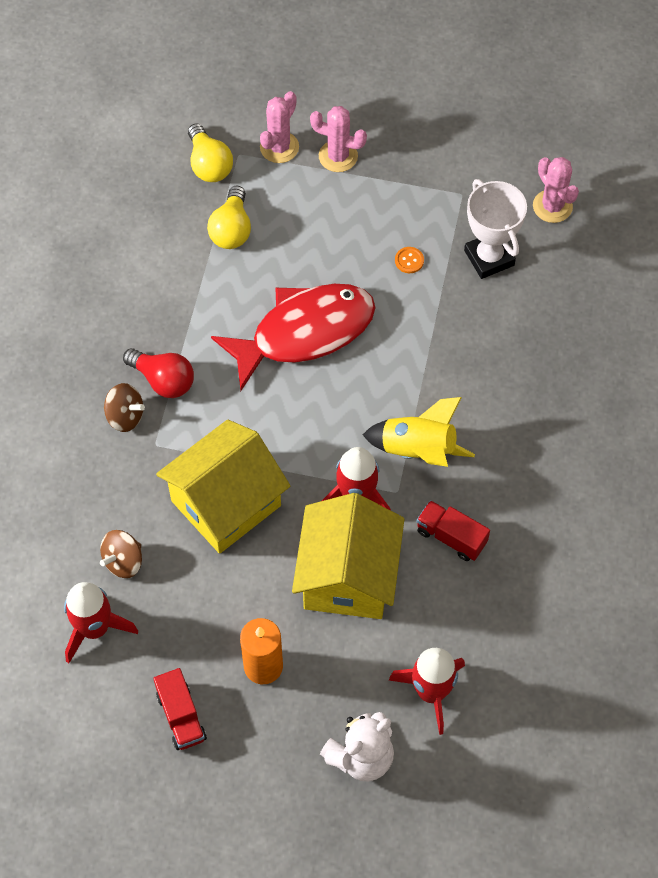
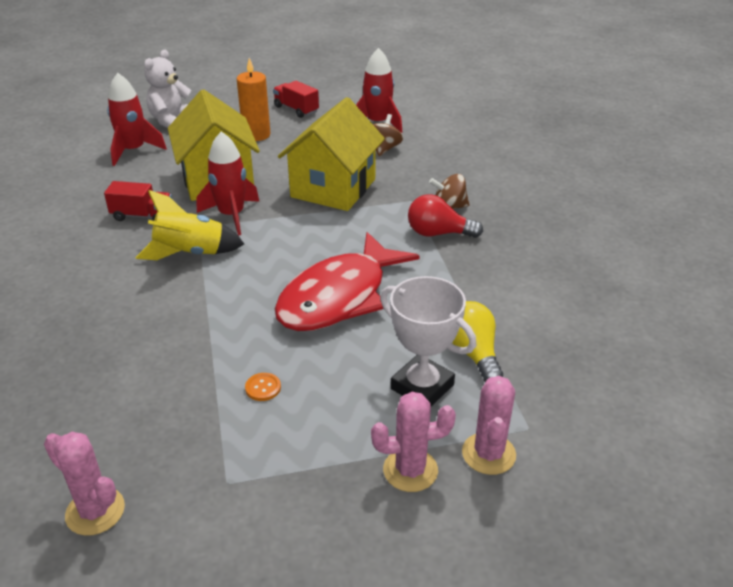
camera: 155 degrees right, 25 degrees down
(209, 164) = (551, 405): yellow light bulb -> none
(489, 258) = (168, 421): white trophy -> white trophy (422, 387)

